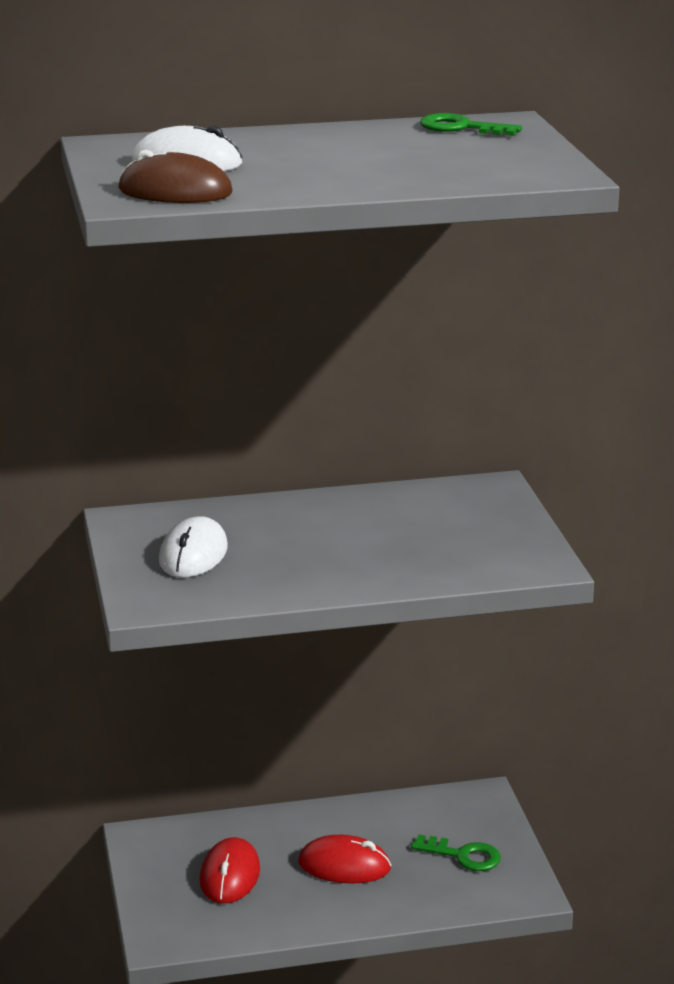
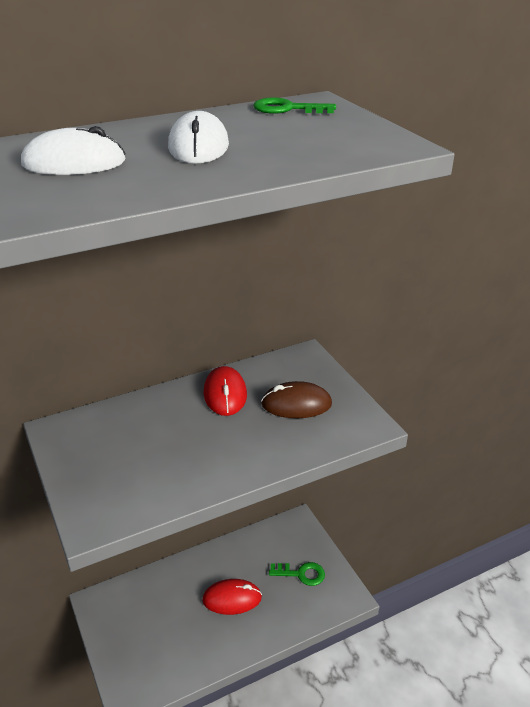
camera: 15 degrees left, 10 degrees up
(175, 191) = (73, 197): brown mouse -> brown mouse (296, 404)
(193, 554) = (117, 458): white mouse -> white mouse (198, 146)
(229, 875) = (161, 624): red mouse -> red mouse (225, 394)

